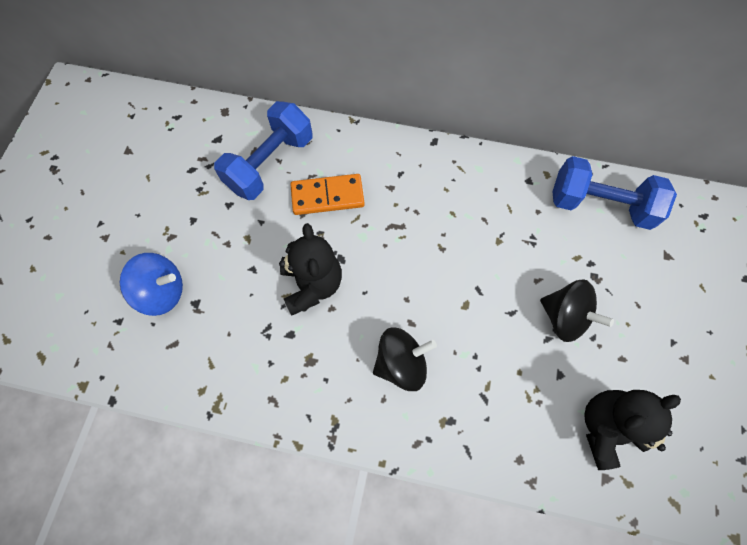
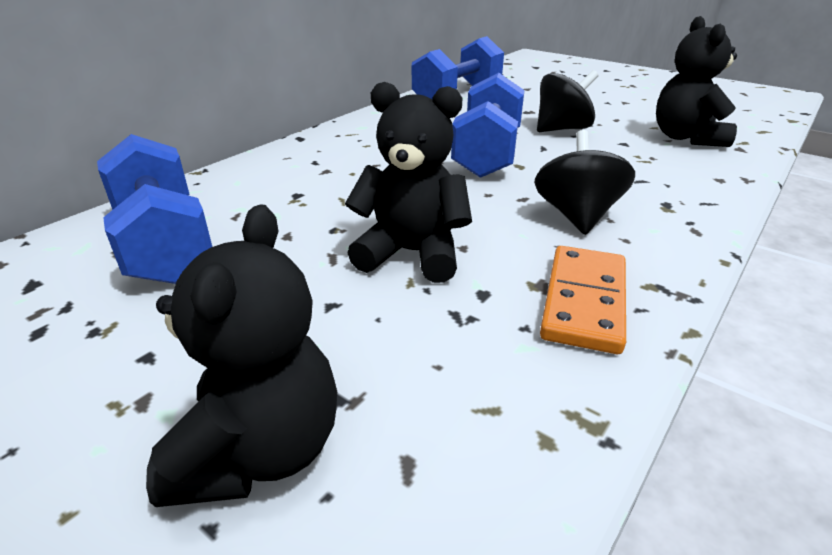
camera: 65 degrees left, 35 degrees down
(162, 291) = (259, 451): blue spinning top -> black teddy bear
(327, 196) = (284, 211): orange domino -> orange domino (584, 302)
(475, 276) = (487, 153): none -> blue dumbbell

